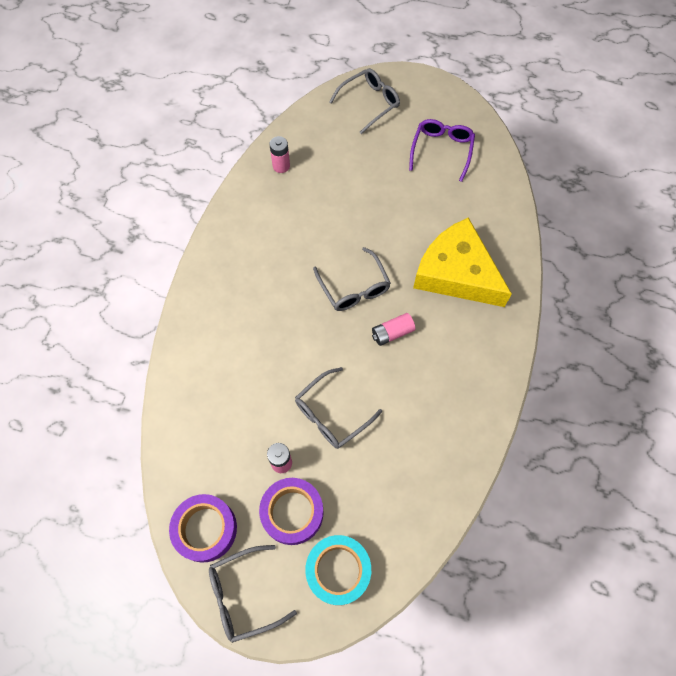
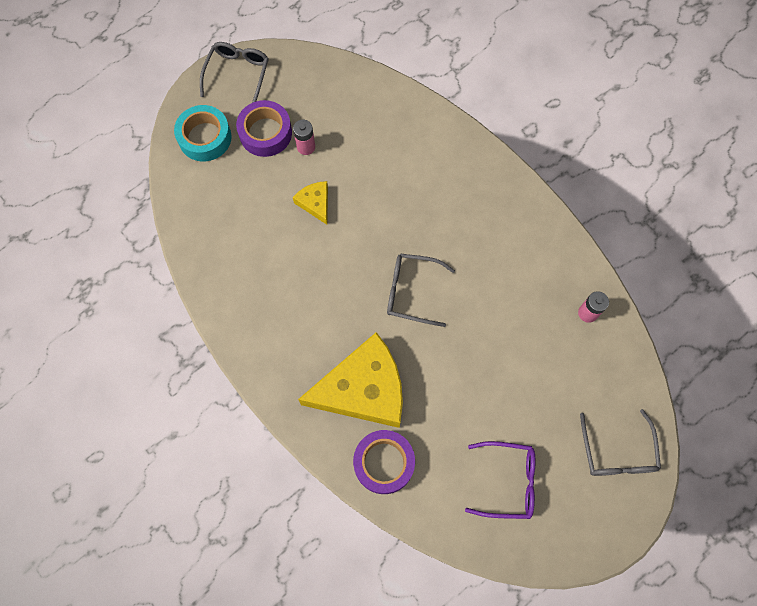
camera: 125 degrees right, 5 degrees up
(205, 529) = (298, 75): purple tape -> purple tape (384, 463)
(332, 414) = (315, 203): grey glasses -> yellow cheese
(392, 333) = (347, 293): pink battery -> none
(441, 151) = (507, 481): purple glasses -> purple glasses turned 45 degrees counterclockwise

